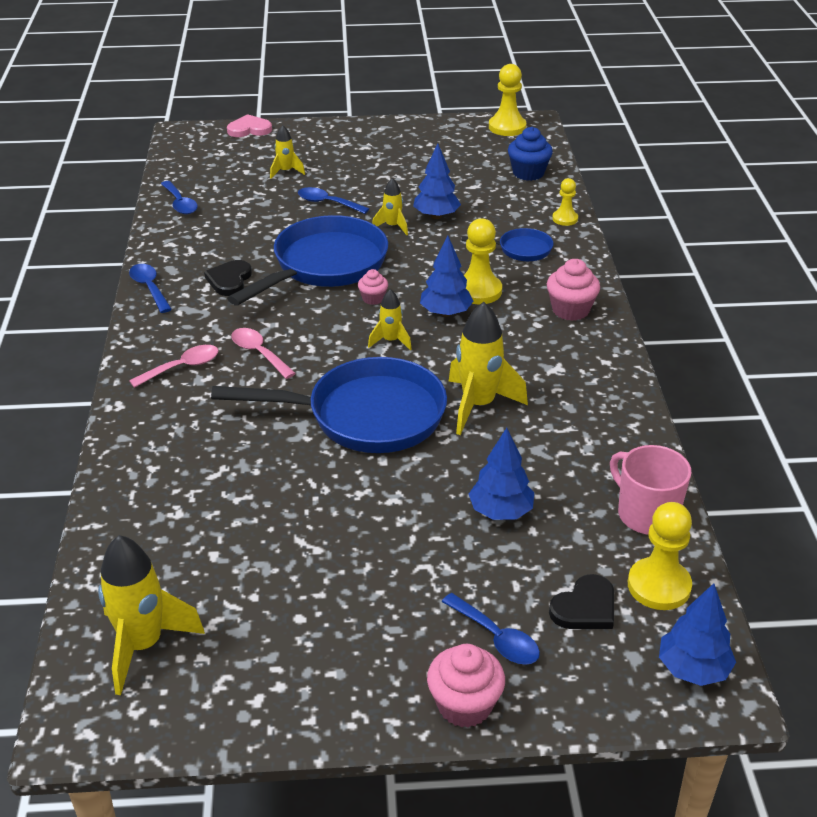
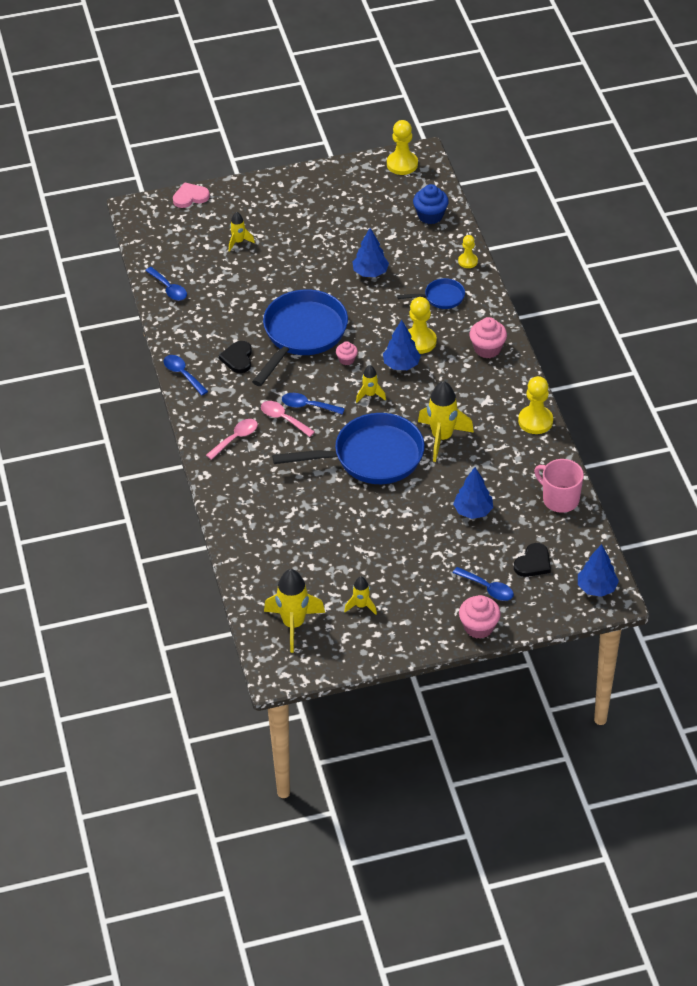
camera: 10 degrees left, 10 degrees up
(327, 203) = (283, 271): blue spoon -> blue spoon (308, 406)
(392, 226) = (340, 288): yellow rocket -> yellow rocket (361, 606)
(659, 586) = (572, 543): yellow pawn -> yellow pawn (535, 421)

